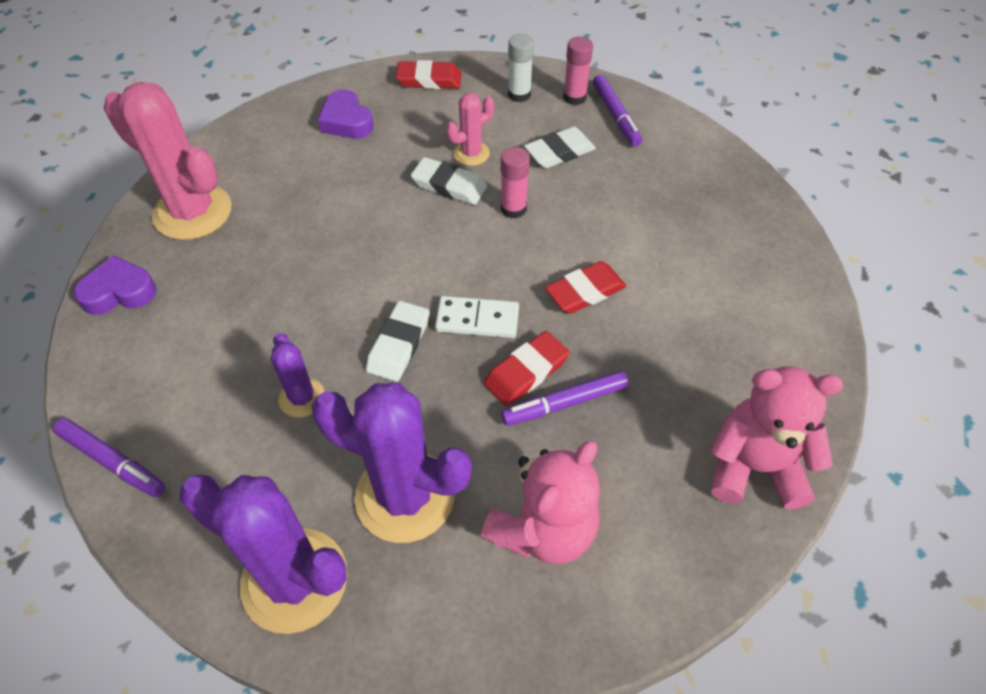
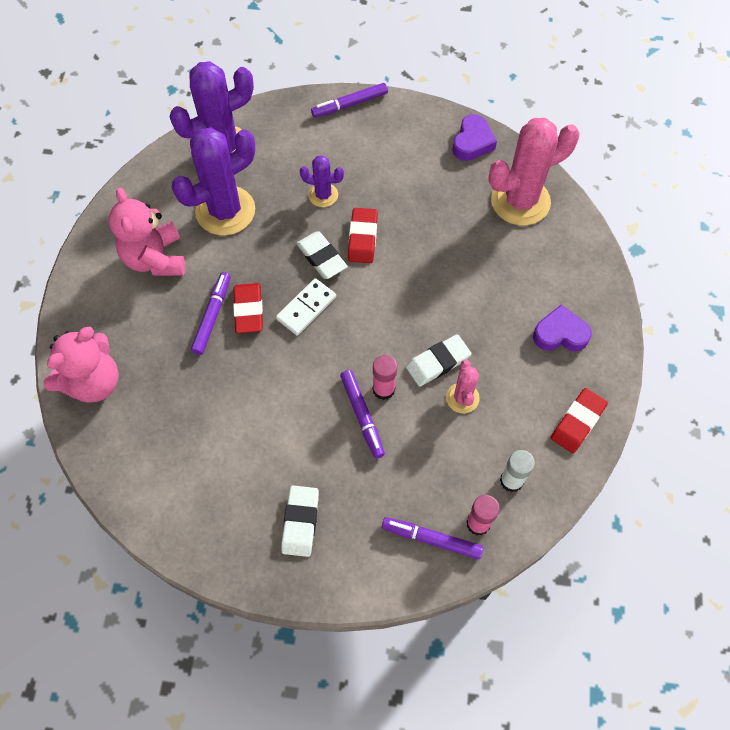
camera: 125 degrees right, 10 degrees up
(555, 210) = (362, 416): none -> purple marker
(559, 152) = (419, 462): white eraser -> white eraser (300, 522)
(585, 291) = (278, 383): red eraser -> red eraser (362, 238)

